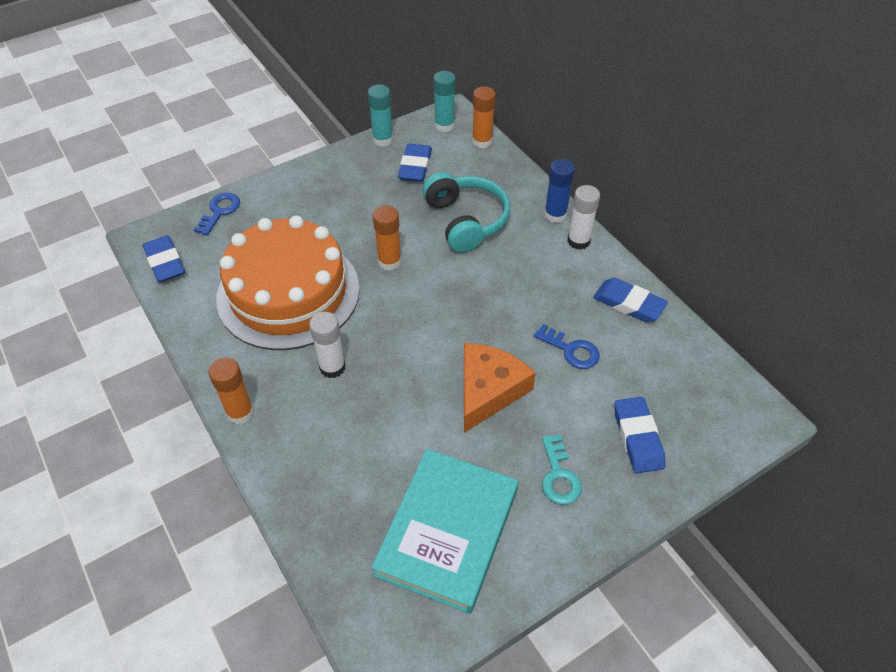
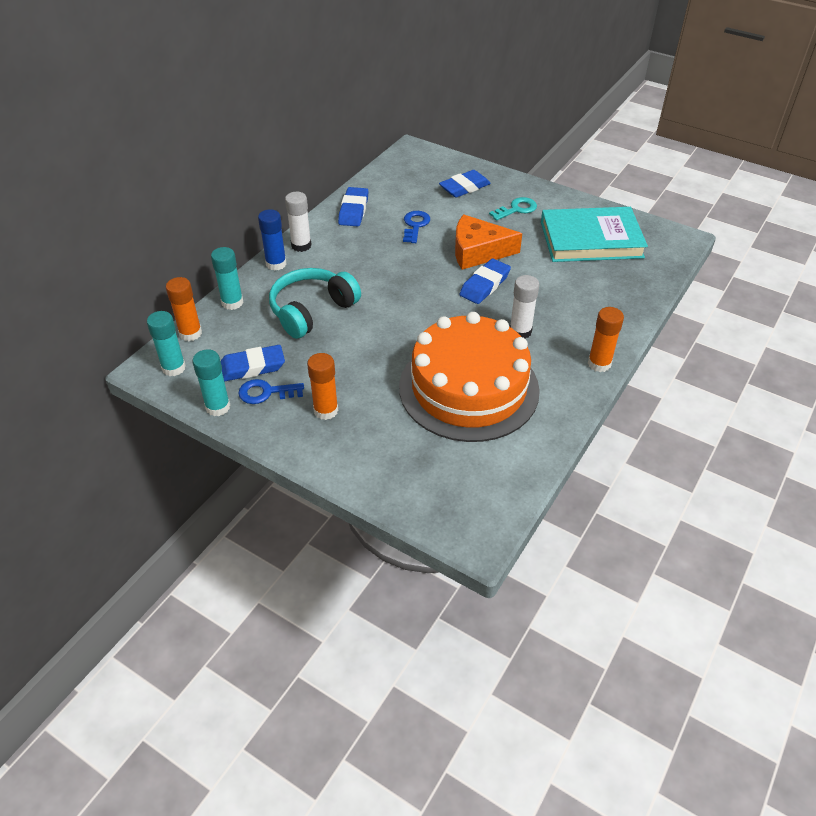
camera: 115 degrees left, 5 degrees down
(165, 262) = (497, 498): blue eraser -> blue eraser (485, 285)
(220, 211) = (401, 492): blue key -> blue key (266, 392)
(389, 261) = (390, 340): orange glue stick -> orange glue stick (326, 410)
(510, 173) = (232, 302): none -> turquoise glue stick

